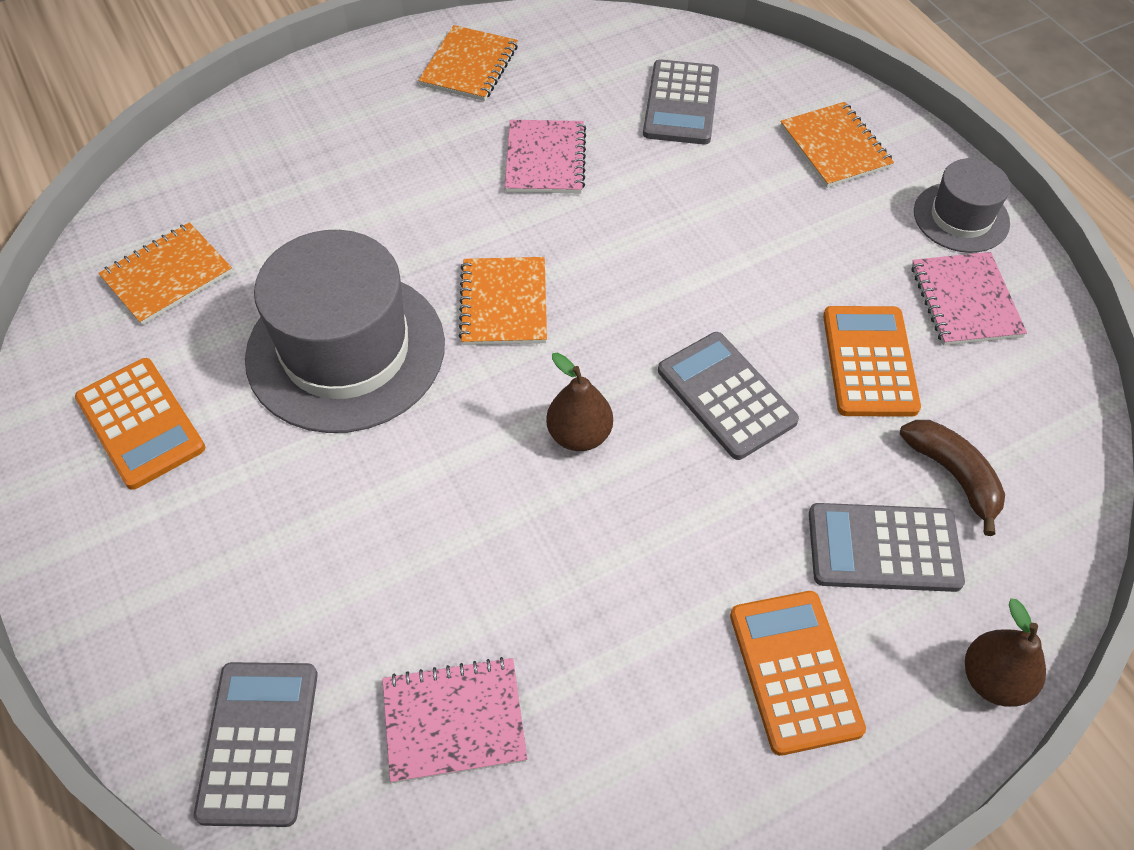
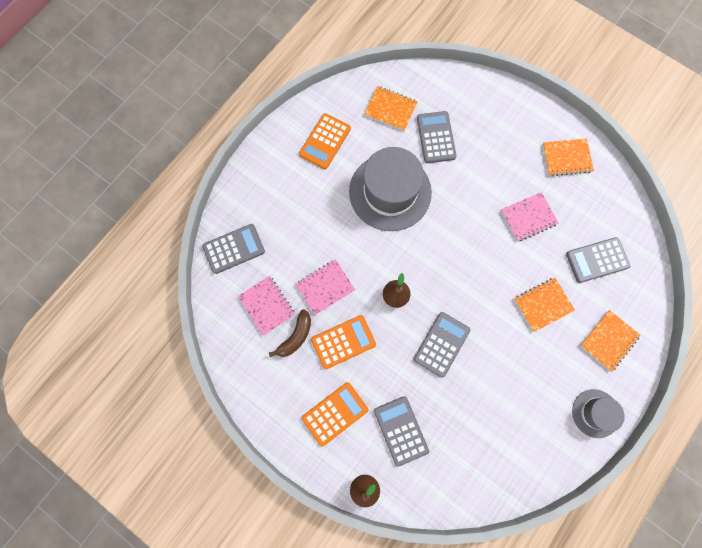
camera: 65 degrees right, 20 degrees up
(288, 227) = (436, 137): none -> grey calculator
(503, 303) = (442, 238): orange notebook -> orange notebook (543, 304)
(869, 362) = (488, 397): orange calculator -> orange calculator (343, 342)
(953, 475) = (448, 449): brown banana -> brown banana (295, 336)
(965, 301) = (544, 429): pink notebook -> pink notebook (325, 287)

